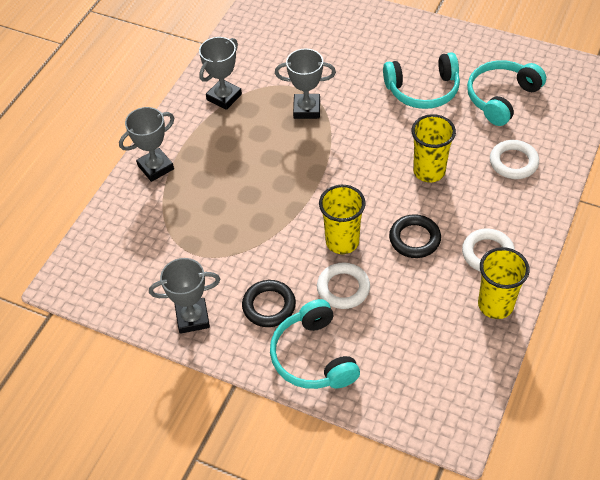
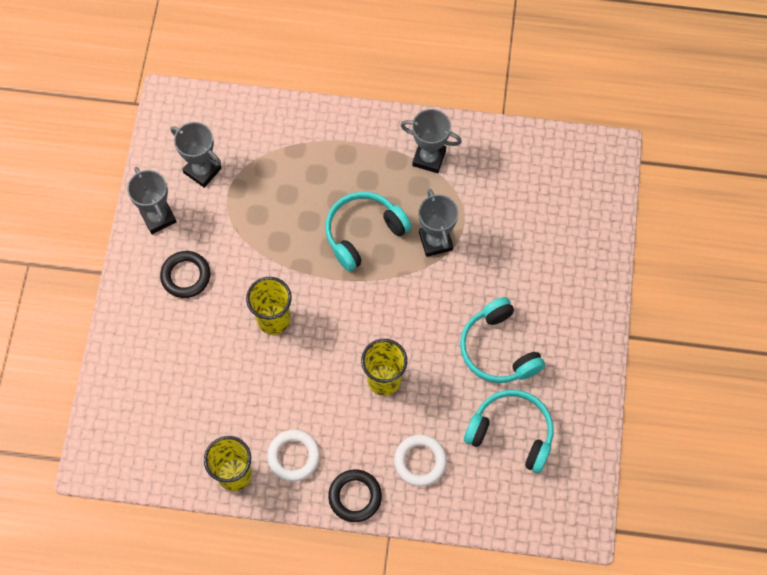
camera: 70 degrees right, 15 degrees up
(155, 167) = (319, 128): grey trophy -> grey trophy (202, 170)
(313, 356) = (142, 328): turquoise headphones -> turquoise headphones (363, 233)
(343, 288) = (220, 334): white ring -> none
(414, 239) = (294, 384): black ring -> black ring (355, 496)

